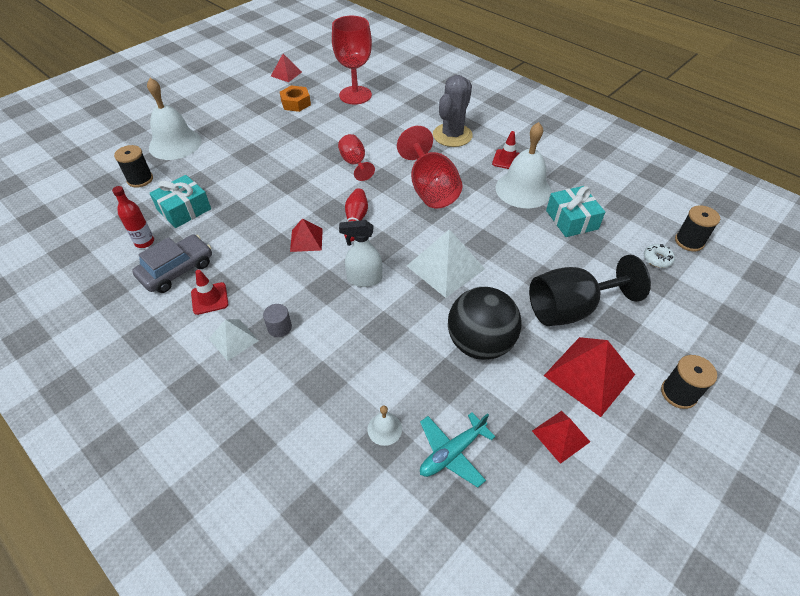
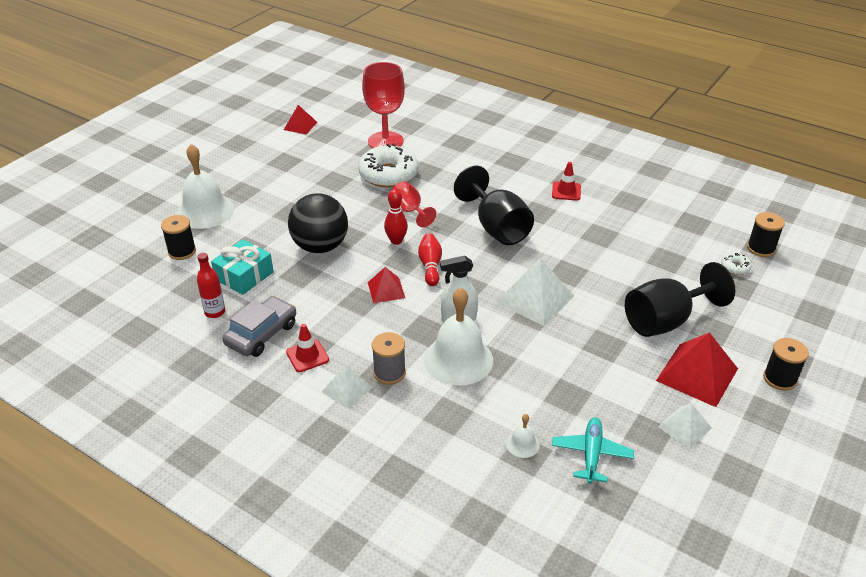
camera: 10 degrees left, 10 degrees down
(279, 327) = (389, 373): grey cylinder -> grey spool
(296, 103) = (323, 156): orange nut -> none
(332, 191) = (396, 241): none -> red bowling pin
(347, 126) = (388, 174): none -> white donut
(430, 189) = (497, 228): red goblet -> black goblet
(452, 135) = (502, 173): grey cactus -> none
(452, 453) = (591, 454): turquoise plane -> turquoise plane turned 150 degrees clockwise
(480, 343) = (589, 361): black ball -> black ball (320, 246)
(523, 189) = (590, 218): white bell -> white bell (458, 359)
(560, 436) = (684, 427): red pyramid -> white pyramid
(571, 220) = (645, 241): turquoise gift -> none

